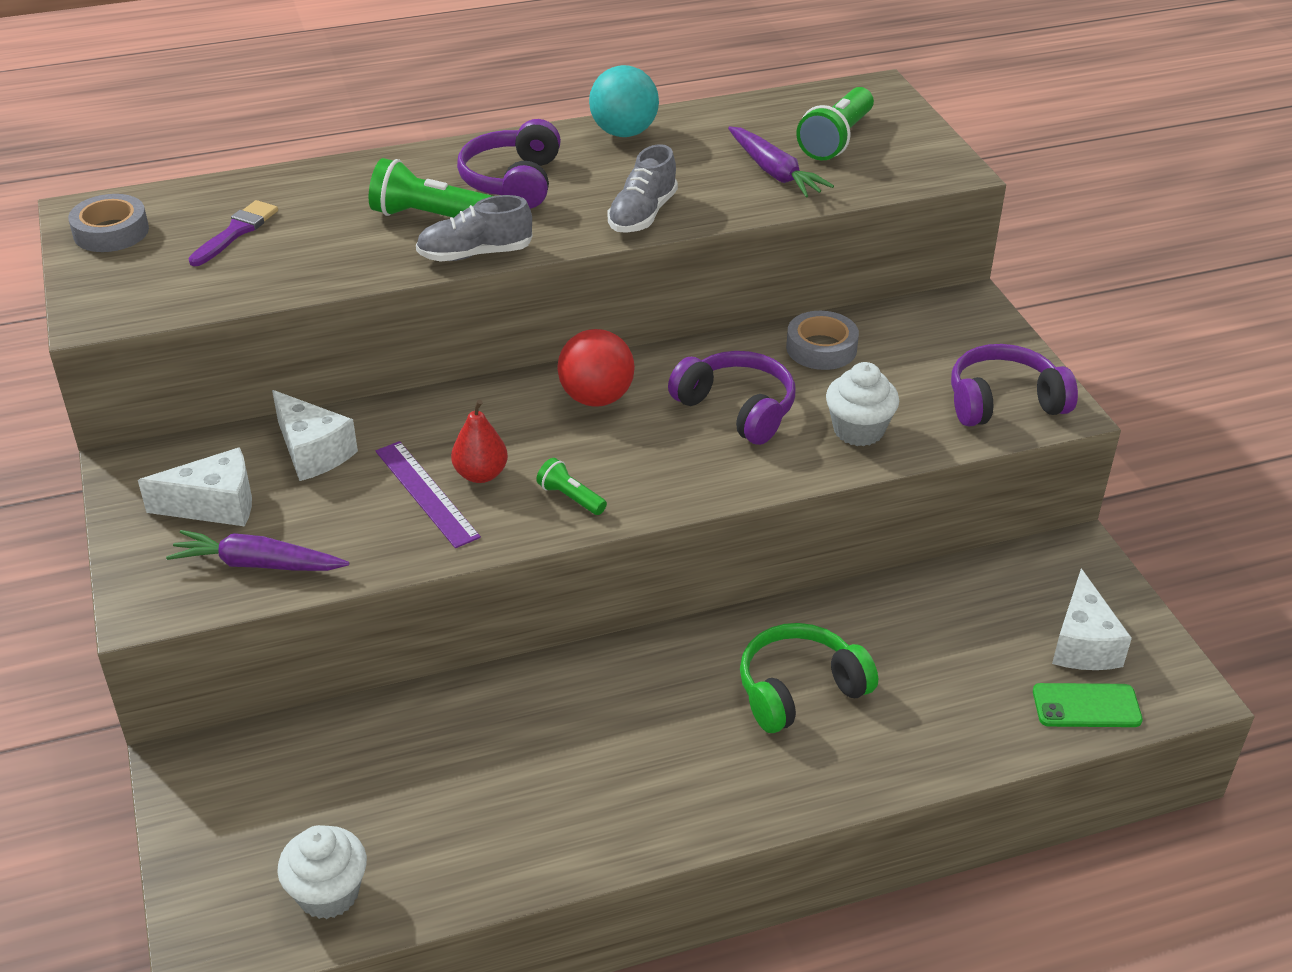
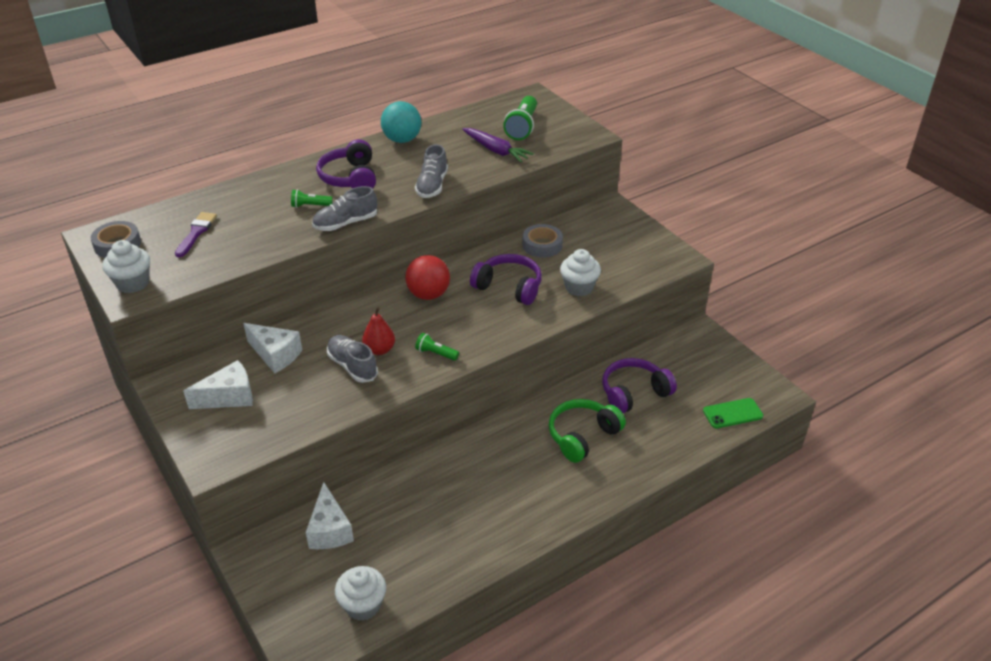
camera: 15 degrees left, 0 degrees up
(107, 295) = (133, 283): none -> white cupcake
(258, 564) = (269, 426): purple carrot -> none
(426, 493) = (352, 366): purple ruler -> grey shoe
(431, 217) = (310, 206): green flashlight -> green flashlight, size x0.54
(1004, 402) = (649, 258): purple headphones -> purple headphones (634, 393)
(1083, 643) = (720, 381): white cheese -> white cheese (330, 530)

